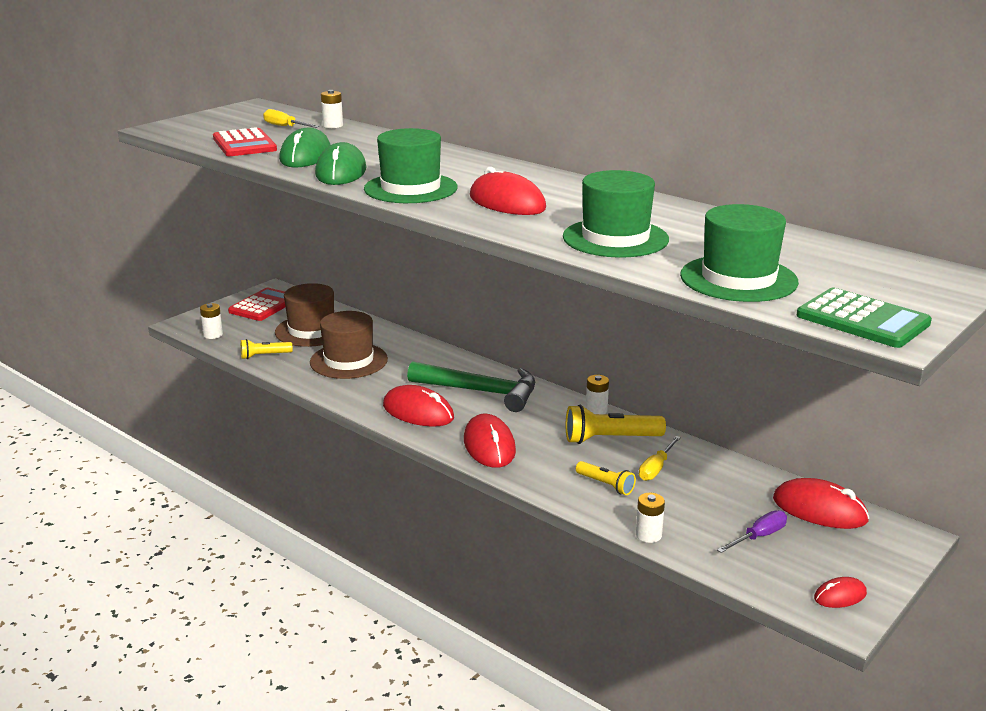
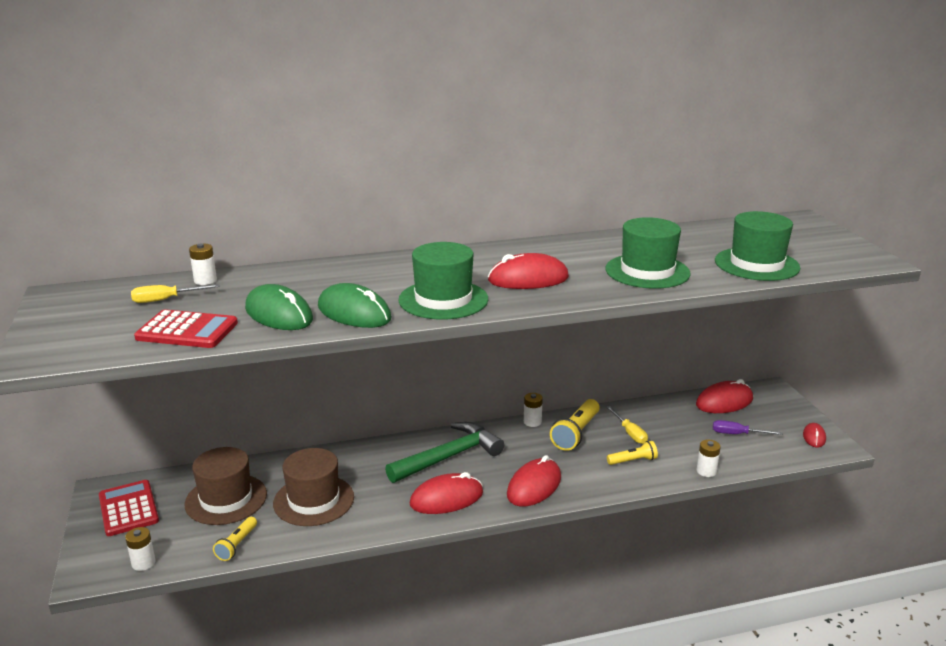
camera: 55 degrees left, 0 degrees up
(489, 446) = (534, 486): red mouse -> red mouse turned 75 degrees counterclockwise
(759, 537) = (737, 434): purple screwdriver -> purple screwdriver turned 75 degrees counterclockwise
(862, 320) = (846, 258): green calculator -> none

